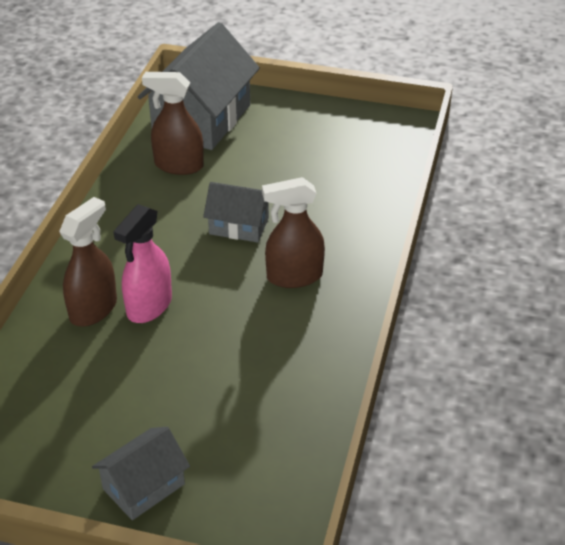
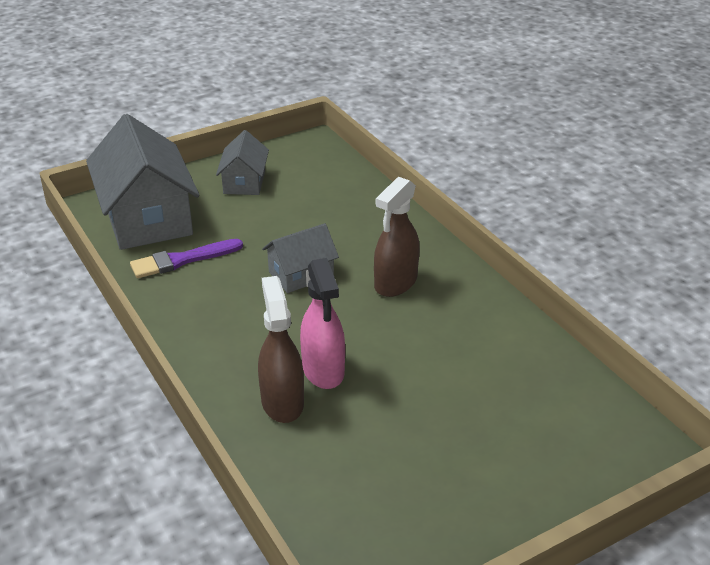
camera: 45 degrees left, 5 degrees down
(144, 486) = (520, 490): grey house -> grey house (244, 182)
(178, 165) = (182, 260): brown spray bottle -> purple brush

